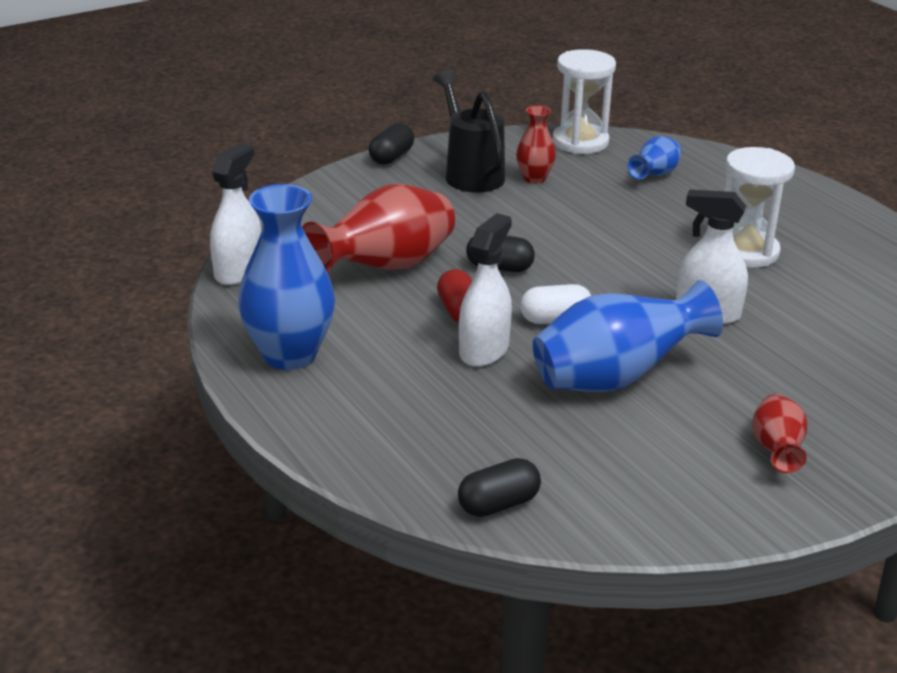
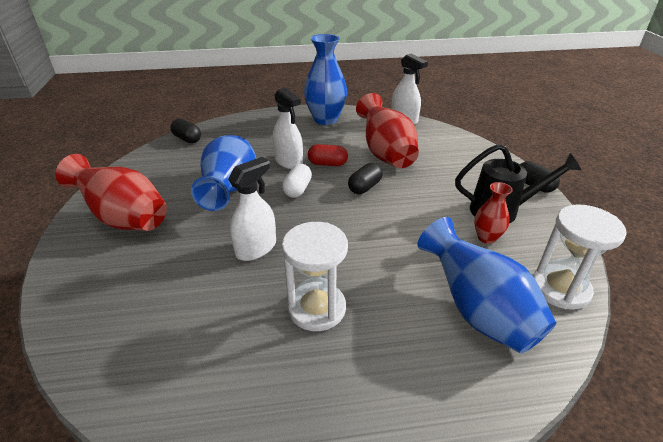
camera: 115 degrees right, 5 degrees up
(498, 504) = (187, 139): black capsule -> black capsule turned 45 degrees counterclockwise
(654, 175) = (477, 311): blue vase -> blue vase, size x1.92
(776, 451) = (124, 218): red vase -> red vase, size x1.92

